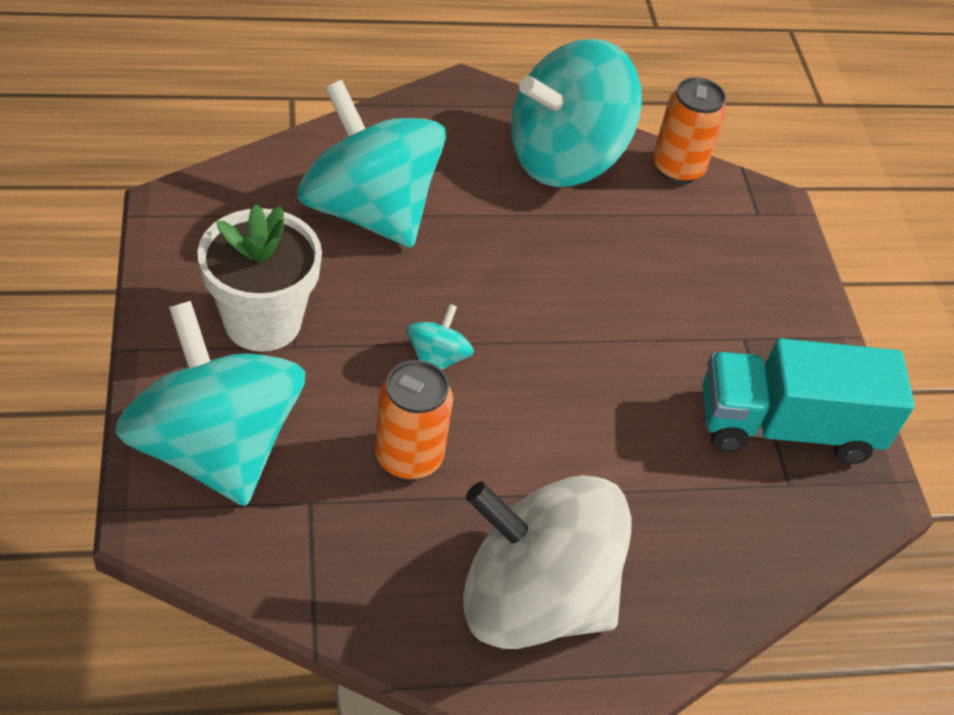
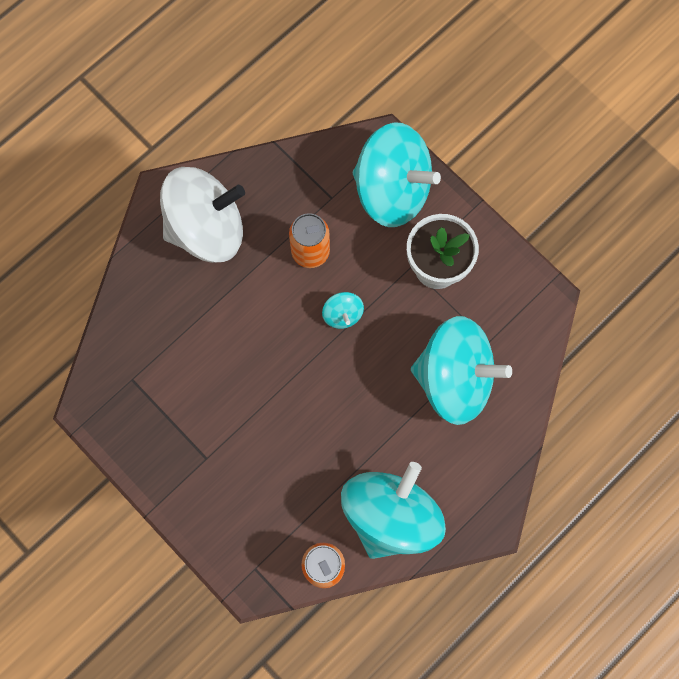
camera: 150 degrees right, 25 degrees up
(786, 427) = (152, 414): turquoise truck -> none

